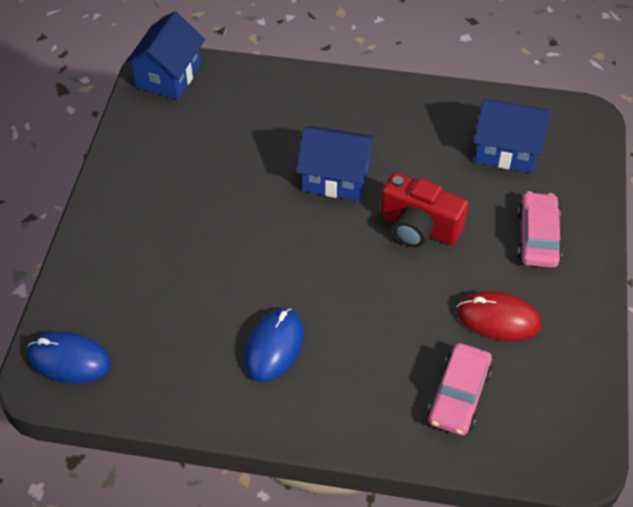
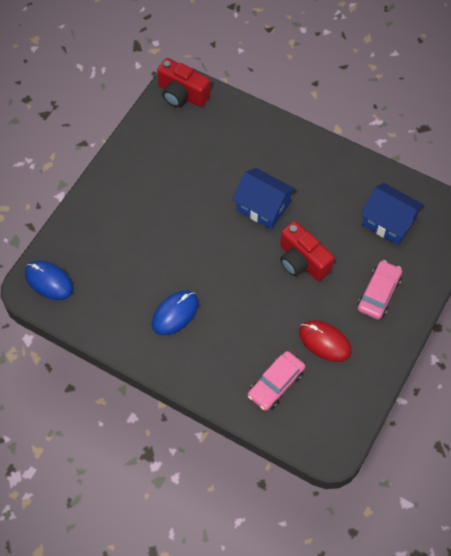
camera: 20 degrees right, 10 degrees up
(168, 75) = (182, 94): blue house -> red camera

